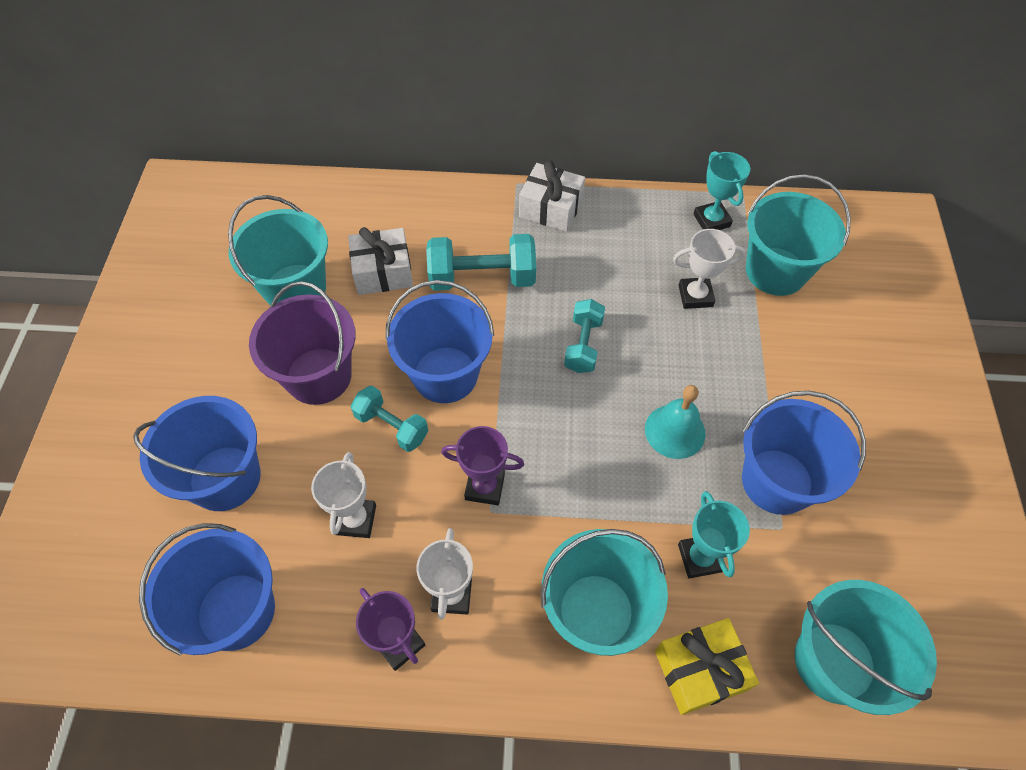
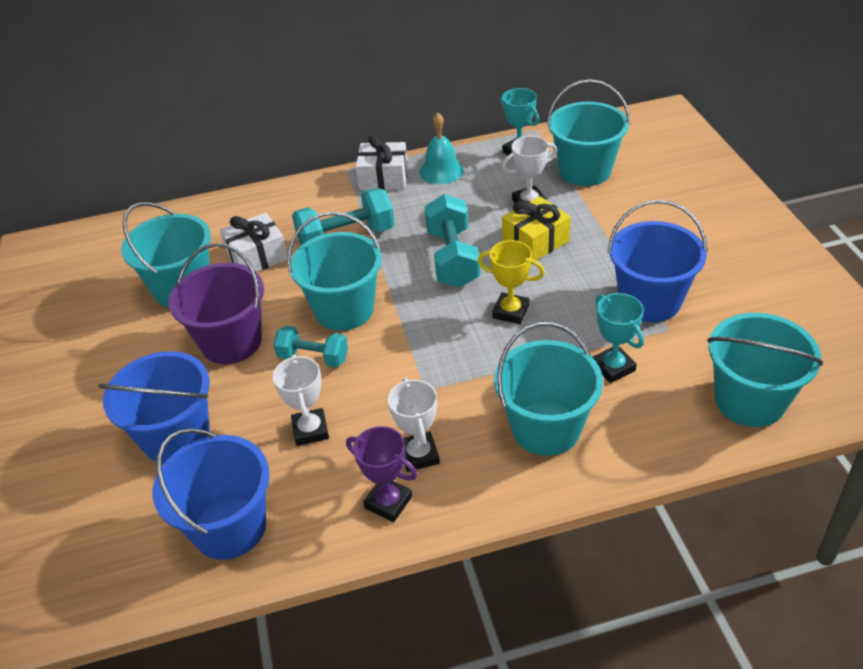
camera: 15 degrees left, 15 degrees down
(445, 375) = (344, 310): blue bucket -> turquoise bucket
(485, 487) = (413, 374): purple trophy -> none
(583, 345) = (452, 258): turquoise dumbbell -> turquoise dumbbell, size x1.57
(618, 440) = (510, 311): none -> yellow trophy
(675, 431) = (554, 292): turquoise bell -> turquoise bell (441, 171)
(700, 670) = (648, 439): yellow gift -> yellow gift (535, 241)

